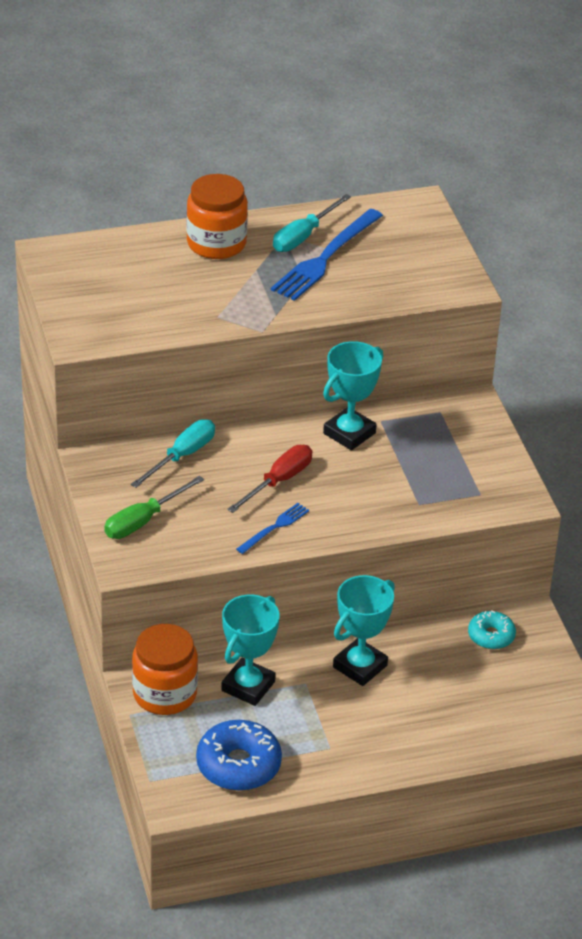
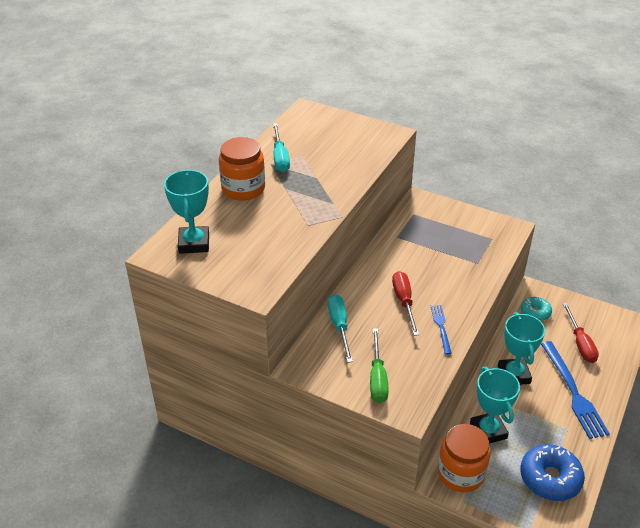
camera: 45 degrees left, 0 degrees up
(325, 257) = (308, 161): blue fork -> blue fork (573, 392)
(349, 433) = (394, 253): turquoise trophy -> turquoise trophy (194, 243)
(485, 698) = (580, 343): none -> red screwdriver

